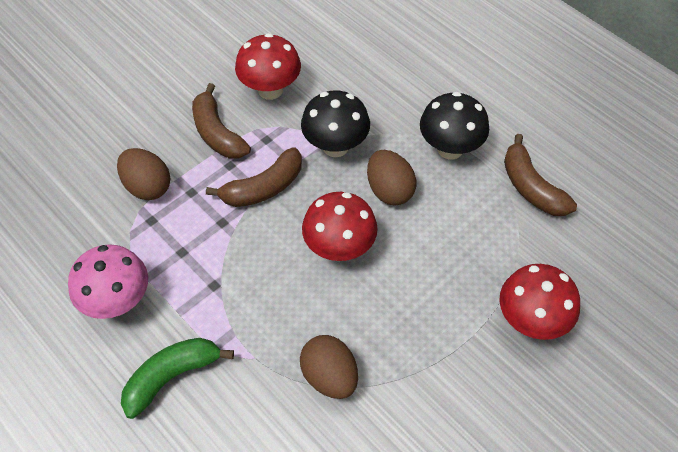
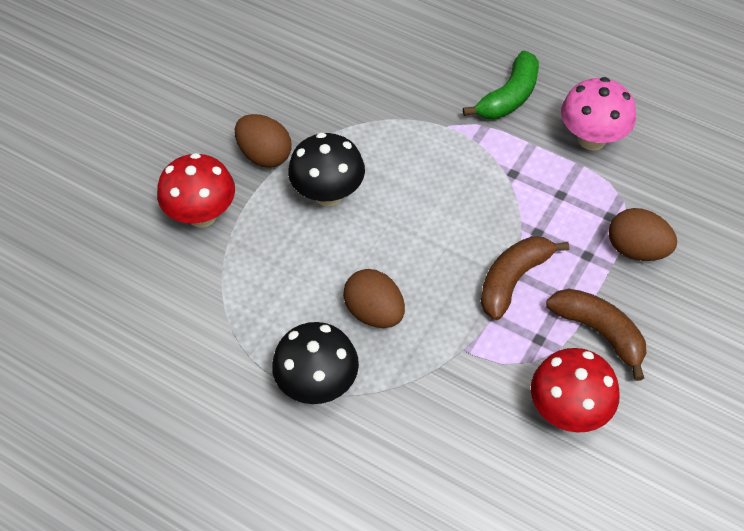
camera: 165 degrees right, 0 degrees up
(329, 377) = (375, 128): brown egg -> brown egg (265, 155)
(335, 146) = (454, 351): black mushroom -> black mushroom (328, 194)
(339, 248) = (407, 236): red mushroom -> none
(531, 187) = (214, 358): brown banana -> none

